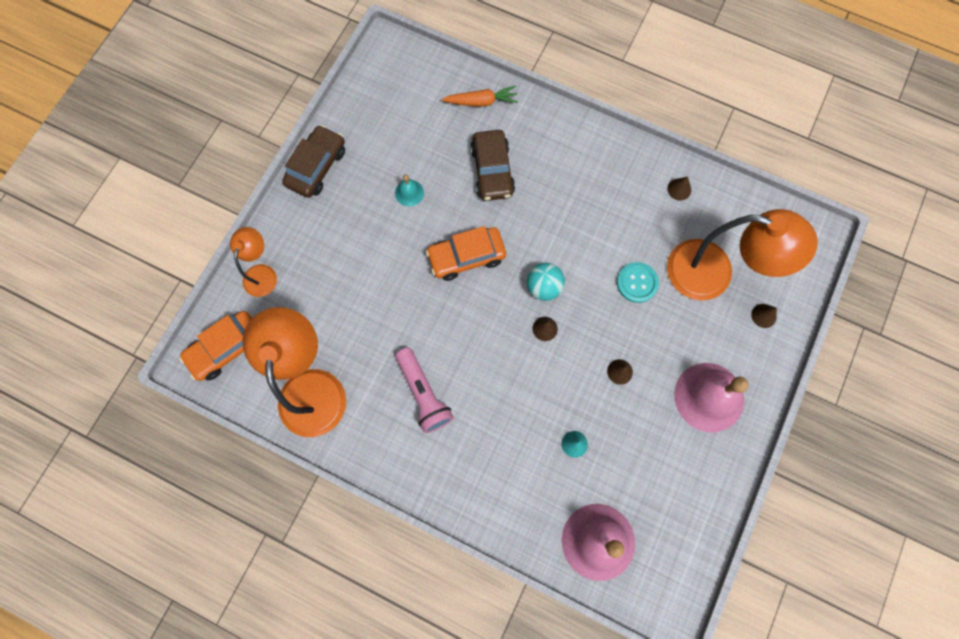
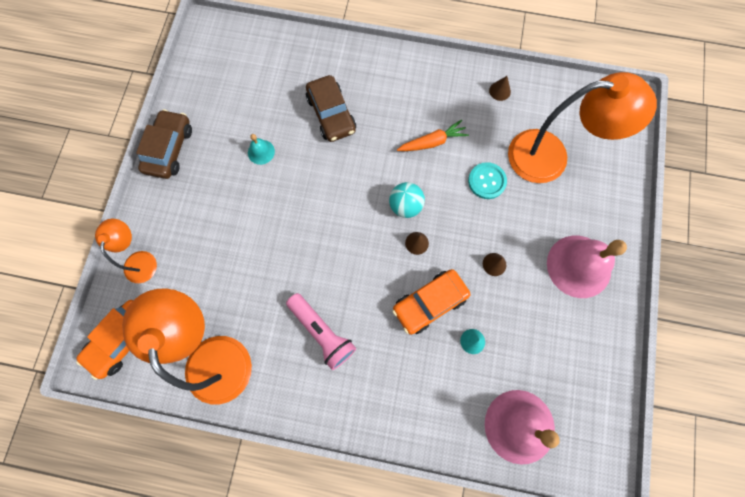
camera: 15 degrees left, 0 degrees up
(466, 257) = (328, 196): orange car -> orange car (430, 303)
(481, 101) = (305, 56): orange carrot -> orange carrot (432, 142)
(763, 315) = (604, 182): brown cone -> none

